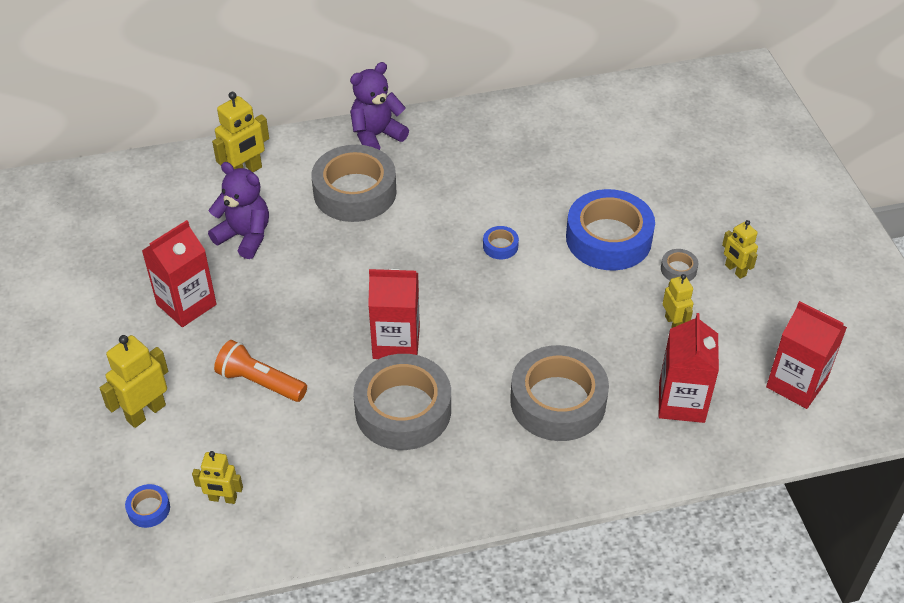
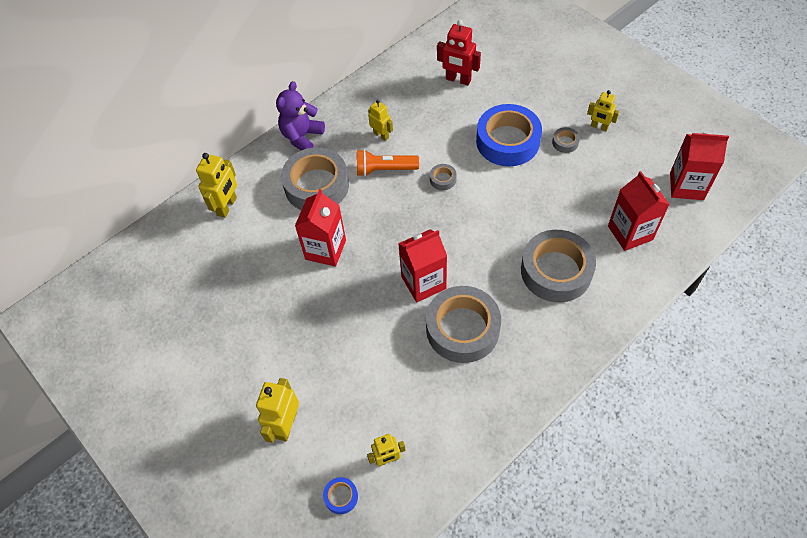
camera: 25 degrees left, 10 degrees up
(186, 304) = (256, 328): red carton -> red carton (325, 249)
(245, 236) = (262, 255): purple teddy bear -> none
(259, 382) = (351, 359): orange flashlight -> orange flashlight (384, 170)
(500, 246) = (443, 179): blue tape -> grey tape
(600, 148) = (458, 80): none -> red robot
(673, 323) = (588, 181): yellow robot -> yellow robot (381, 135)

